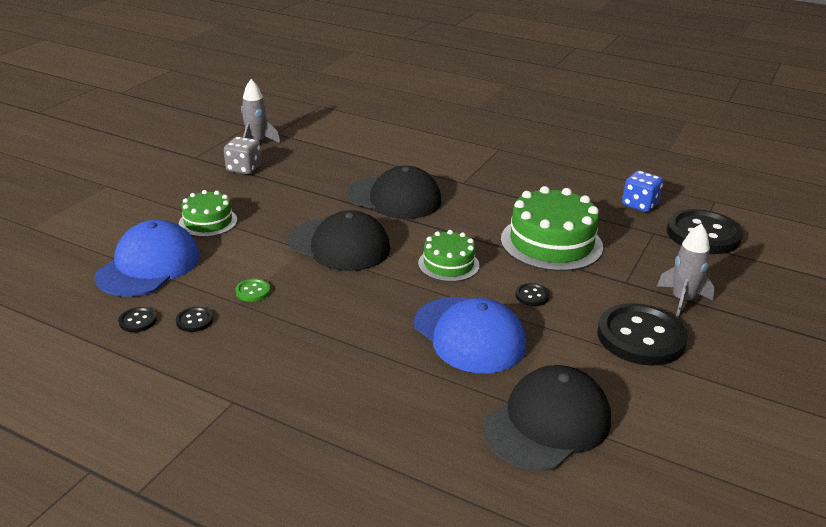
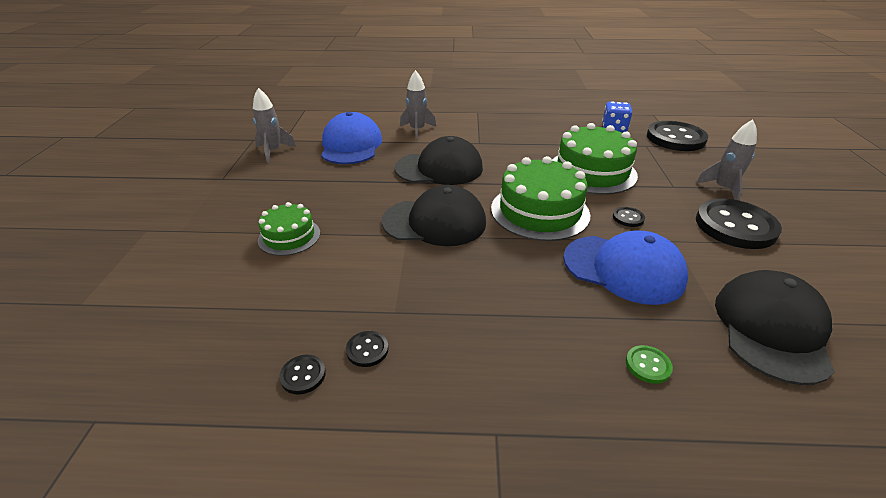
camera: 25 degrees left, 5 degrees up
(149, 265) = (263, 303): blue cap -> blue cap (351, 145)
(244, 168) = (281, 177): grey dice -> none
(253, 291) = (398, 294): green button -> green button (648, 365)
(412, 154) = (417, 130): none -> grey rocket
(448, 264) = (539, 211): green cake -> green cake, size x1.73

